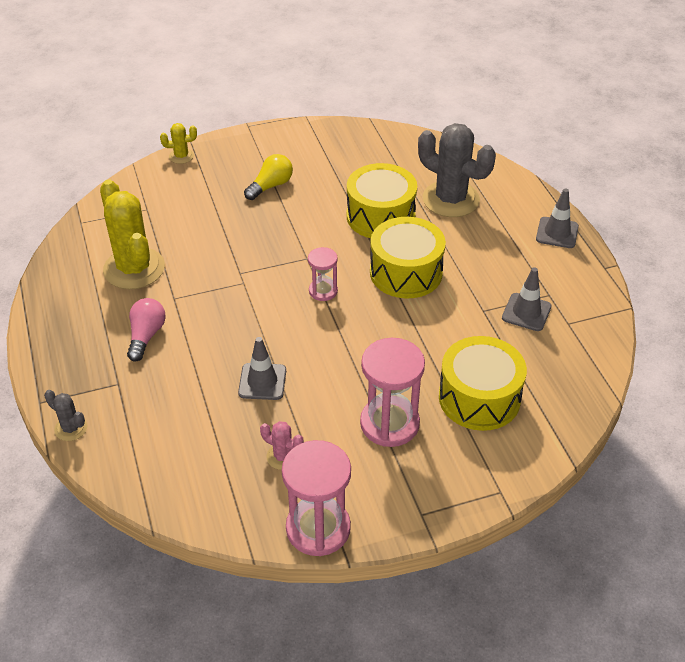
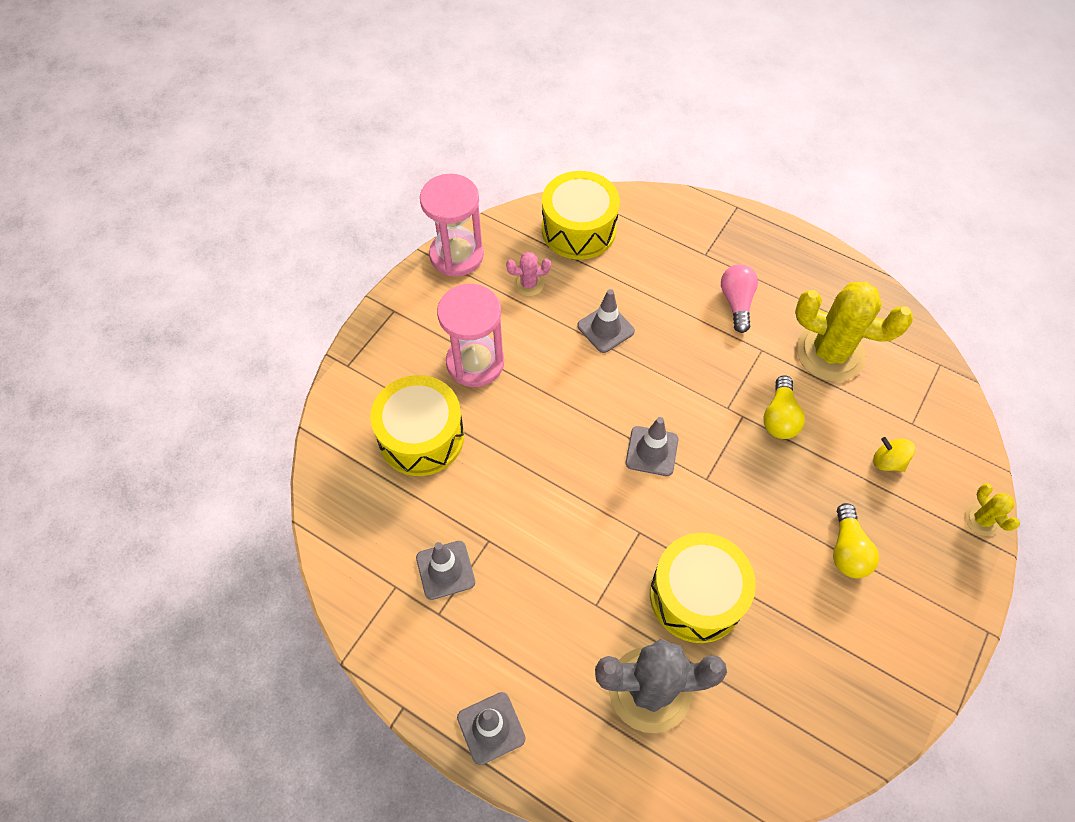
camera: 140 degrees right, 15 degrees up
(71, 428) = (692, 206): grey cactus -> none
(146, 336) = (736, 302): pink light bulb -> pink light bulb turned 150 degrees counterclockwise
(181, 156) = (981, 520): yellow cactus -> yellow cactus turned 60 degrees counterclockwise
(189, 203) = (888, 461): none -> yellow spinning top
(218, 258) = (779, 417): none -> yellow light bulb
(323, 291) = (651, 451): pink hourglass -> grey traffic cone
(406, 272) = (600, 533): yellow drum -> yellow drum (578, 229)

